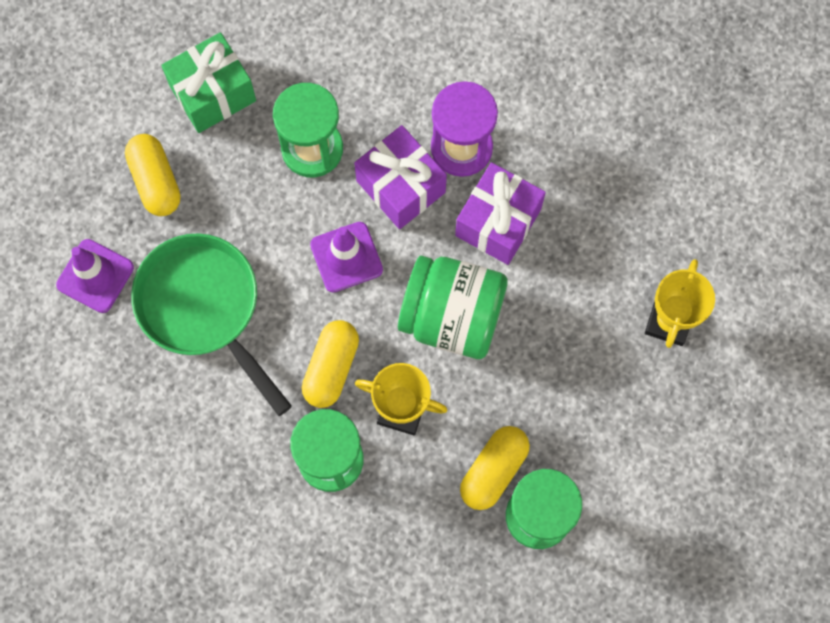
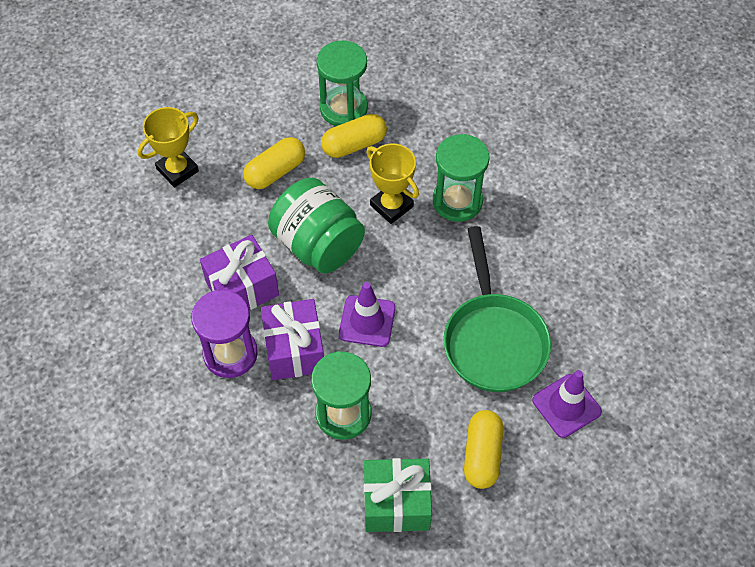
camera: 150 degrees left, 15 degrees down
(331, 368) = (423, 255): yellow capsule -> yellow capsule (275, 171)

